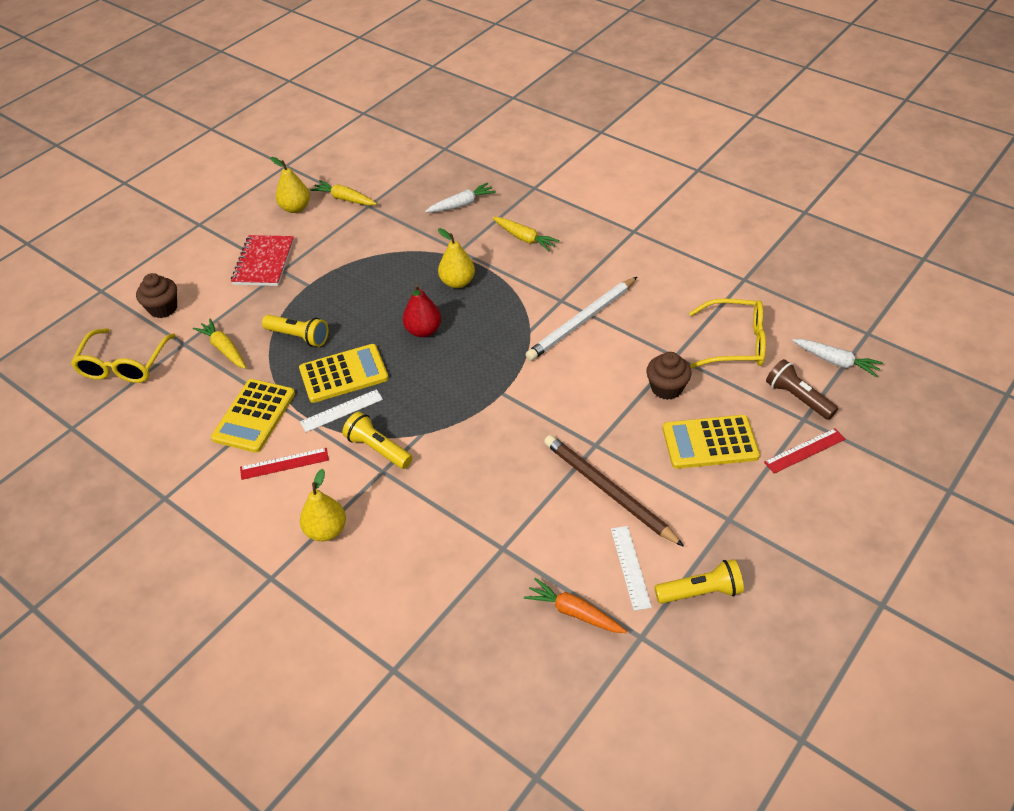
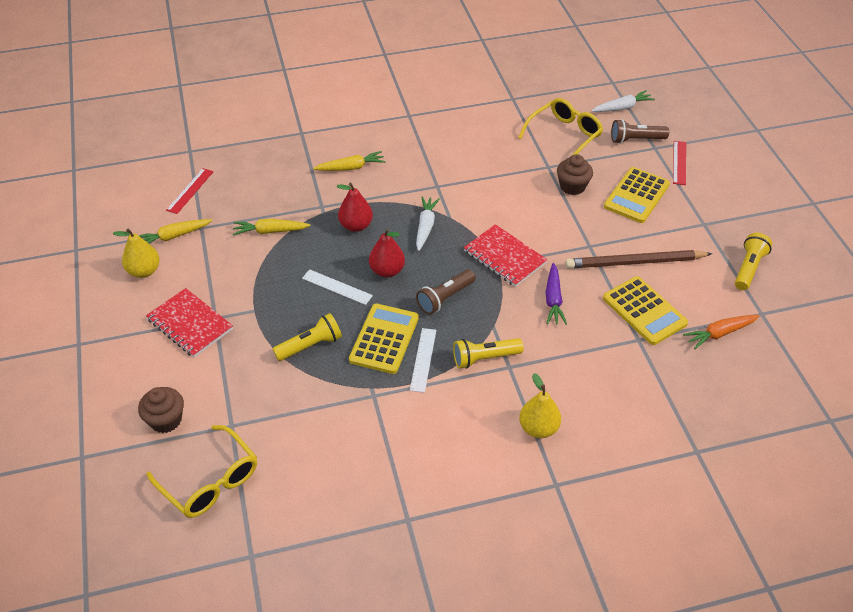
camera: 55 degrees left, 0 degrees up
(224, 349) = (270, 400): yellow carrot -> yellow carrot (270, 231)
(254, 416) = (373, 416): yellow calculator -> yellow calculator (644, 311)
(284, 463) = (445, 421): red ruler -> red ruler (190, 191)
(426, 384) = (445, 298): none -> brown flashlight
(457, 282) = (356, 226): yellow pear -> red pear
(461, 204) = (270, 178): white carrot -> white carrot (425, 227)
(495, 456) = (553, 299): none -> purple carrot
(516, 393) = (504, 257): none -> red notebook
(582, 321) = (469, 188): white pencil -> none
(630, 567) = (705, 288): white ruler -> white ruler (337, 287)

